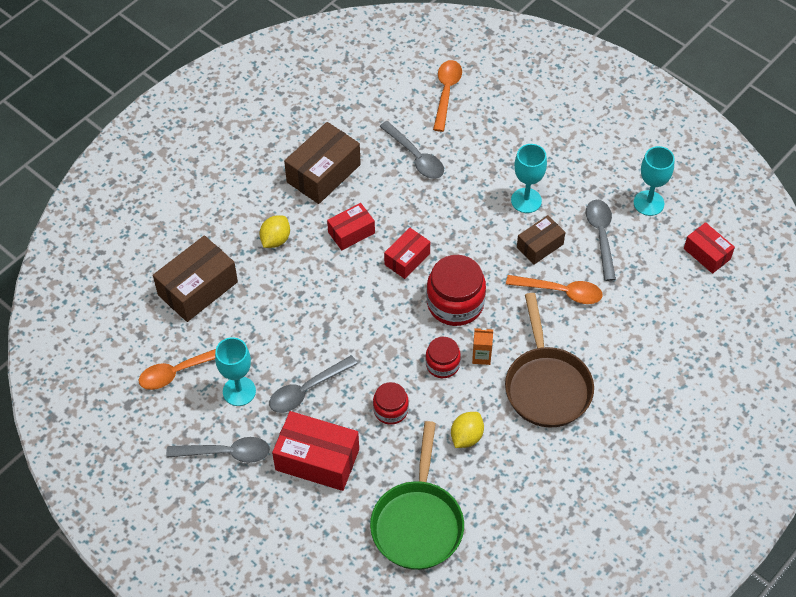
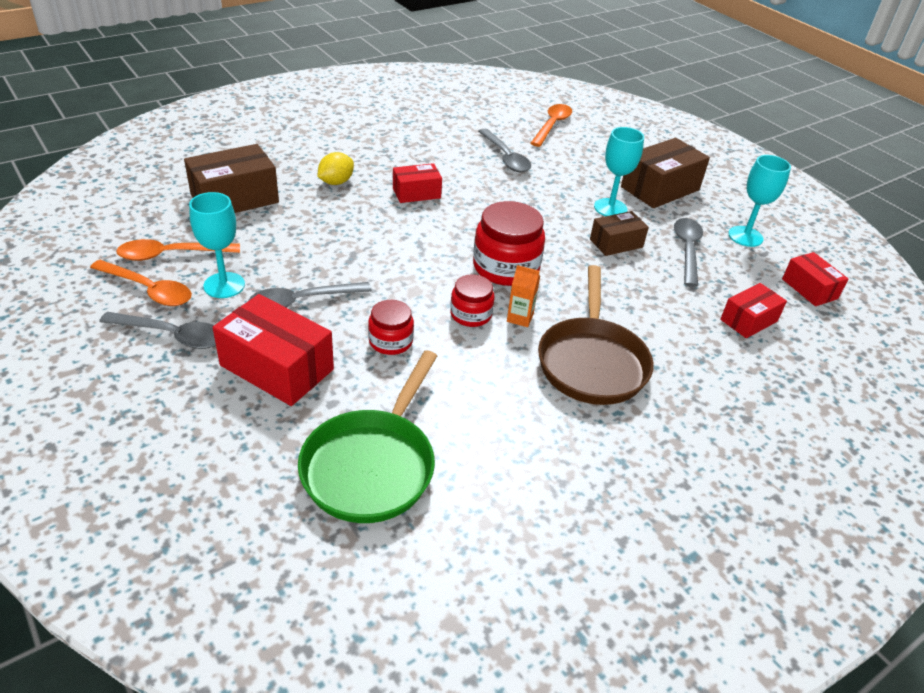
camera: 10 degrees right, 15 degrees down
(323, 173) = (409, 150): brown box -> brown box (660, 188)
(407, 259) = (466, 223): red box -> red box (748, 320)
(466, 437) = (474, 388): yellow lemon -> none
(560, 292) = (630, 284): orange spoon -> orange spoon (149, 290)

